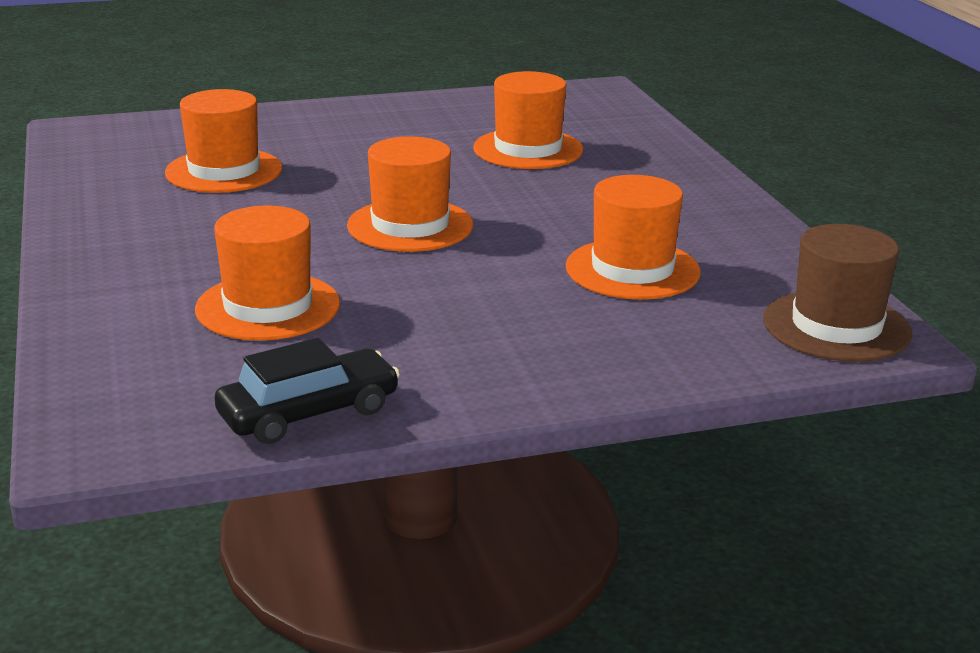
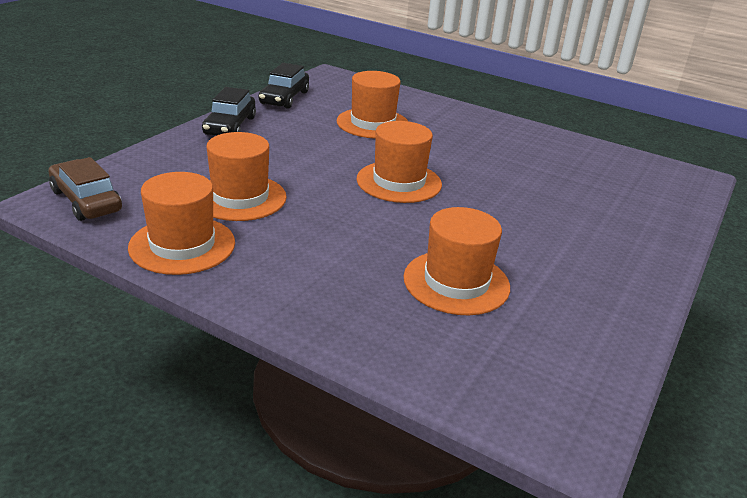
camera: 135 degrees right, 5 degrees up
(224, 171) = (560, 180): orange hat -> orange hat (182, 245)
(505, 381) = (230, 126): none -> black car
(836, 326) = (86, 201): brown hat -> brown car

